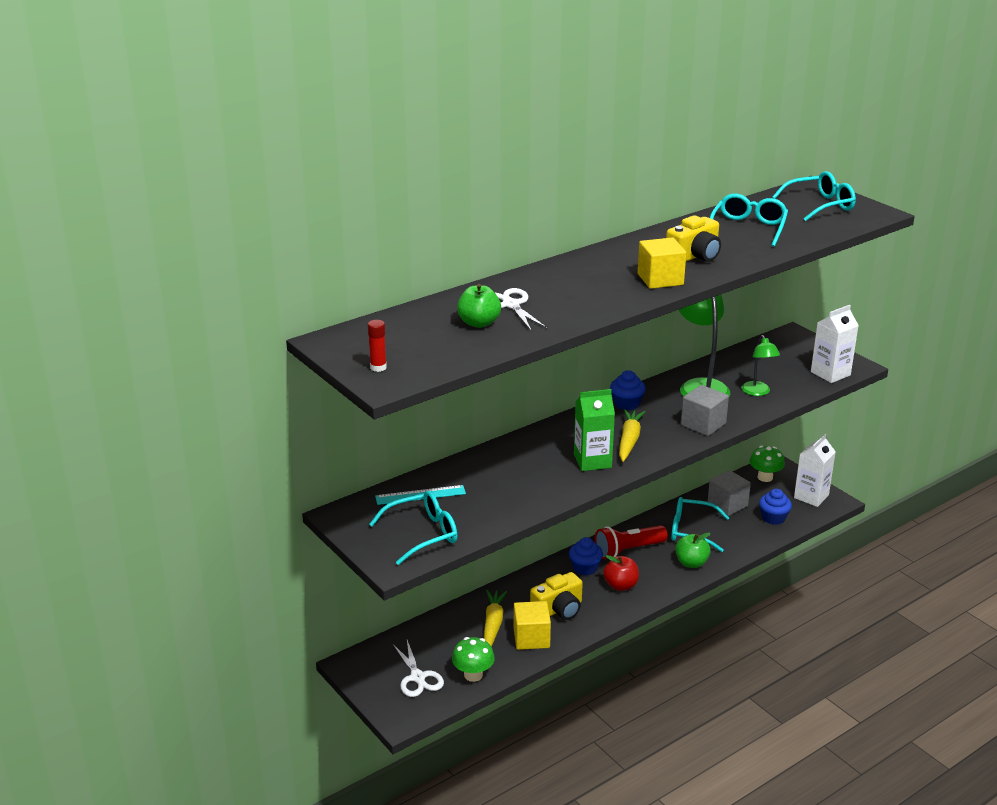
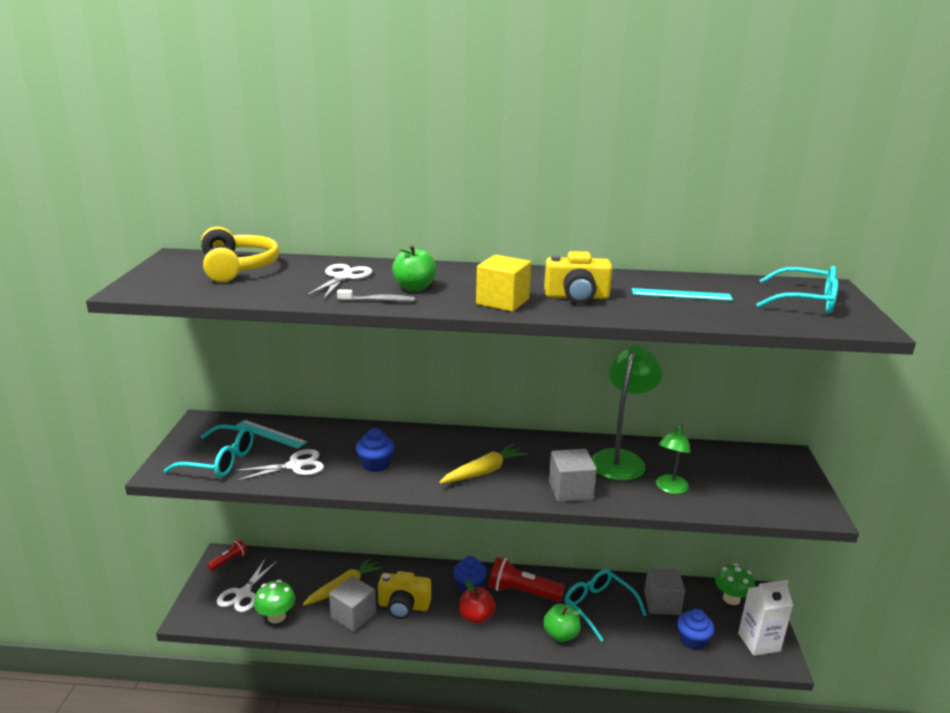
camera: 40 degrees right, 5 degrees down
(360, 663) = (229, 560): none -> red flashlight
(378, 367) = (157, 280): red glue stick -> none
(410, 330) = (238, 268): none -> yellow headphones
(479, 323) = (291, 280): green apple -> green apple (414, 288)
(489, 506) = (295, 466): none -> white scissors
(531, 638) = (353, 615): yellow cube -> grey cube
(583, 313) = (378, 301): none -> grey toothbrush
(592, 461) = (427, 472): green carton -> none
(626, 404) = (532, 443): blue cupcake -> blue cupcake (375, 464)
(748, 228) = (681, 295): turquoise glasses -> turquoise ruler
(830, 373) = (777, 507): white carton -> none

